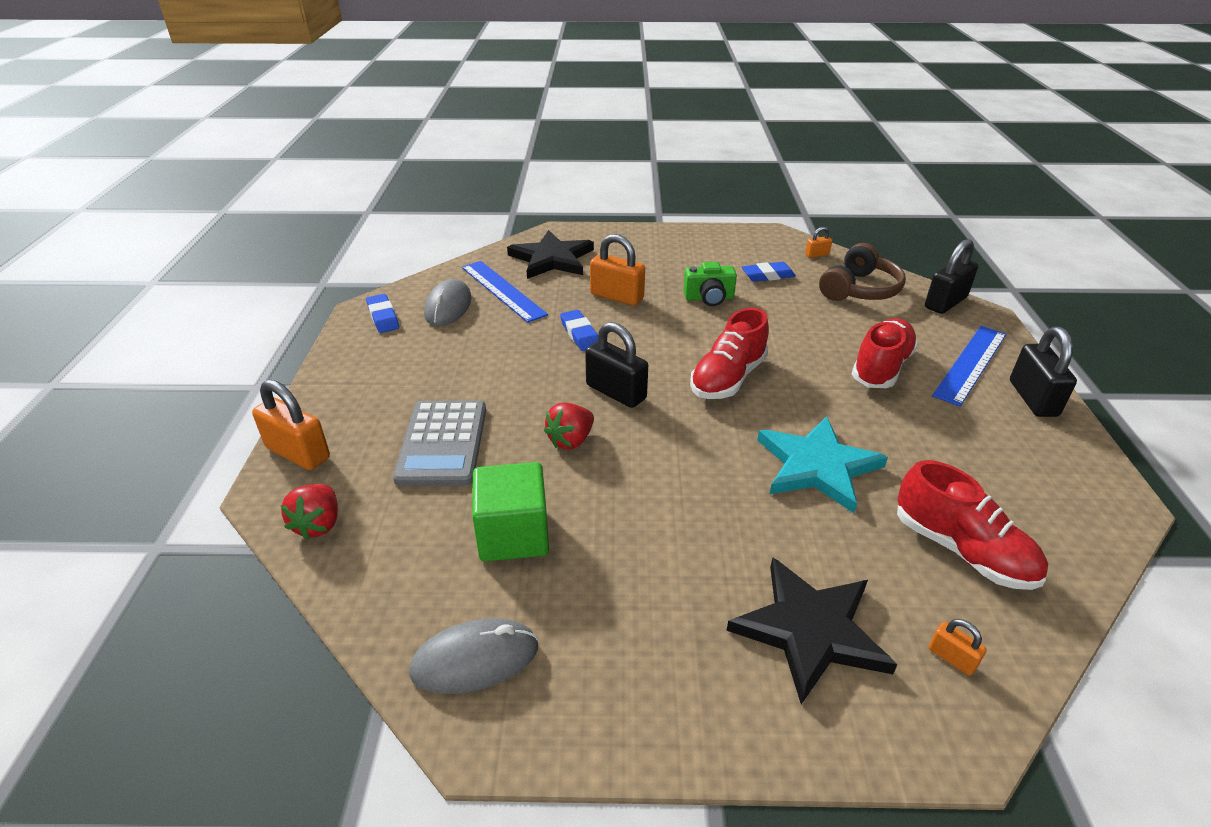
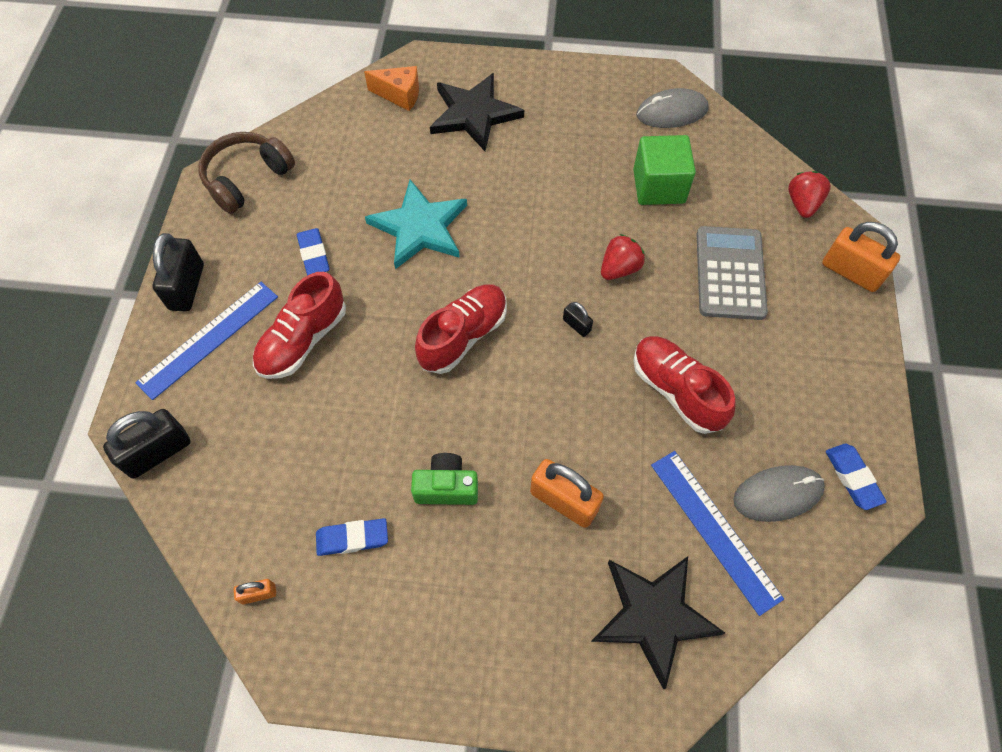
camera: 175 degrees left, 25 degrees up
(448, 307) = (777, 494): grey mouse -> grey mouse turned 60 degrees clockwise
(580, 334) = (611, 423): blue eraser -> blue eraser (314, 254)
(616, 392) = (576, 325): black padlock -> black padlock, size x0.49
(859, 289) = (246, 491): brown headphones -> brown headphones (247, 178)
(951, 658) = (400, 95): orange padlock -> orange cheese
(961, 550) = (351, 154): red shoe -> red shoe (676, 391)

